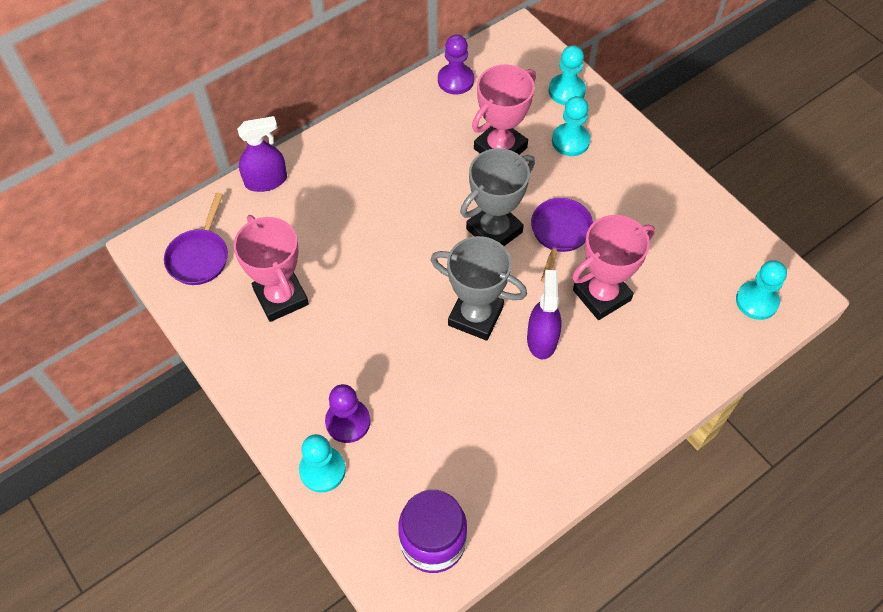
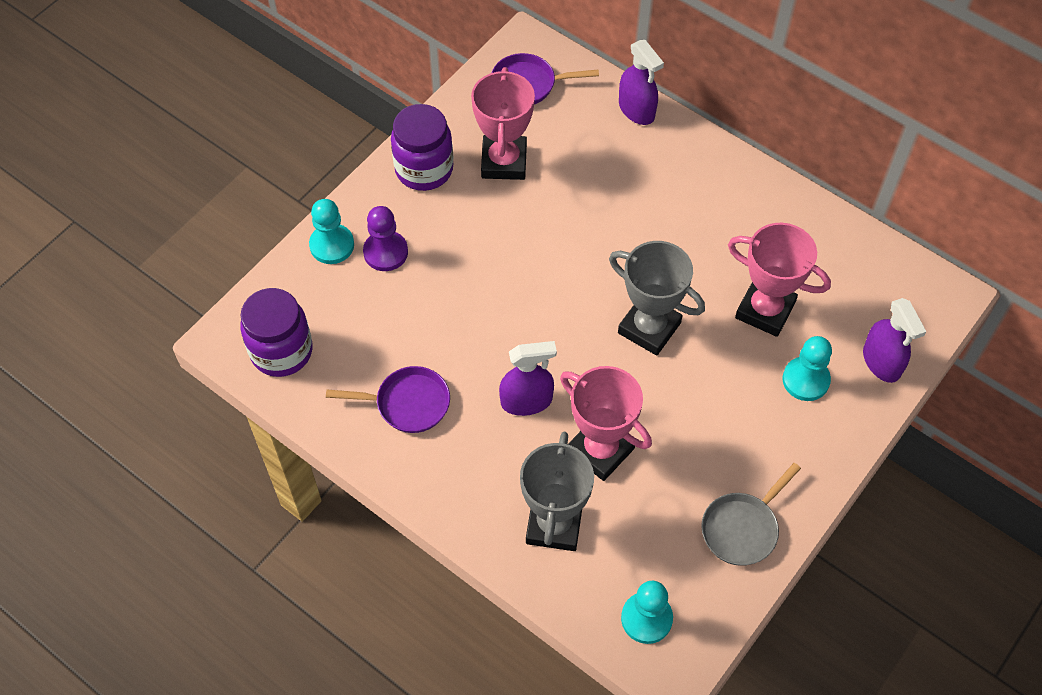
camera: 75 degrees right, 0 degrees up
(263, 367) = (424, 169): none -> purple jar
(281, 297) = (504, 162): pink trophy -> pink trophy turned 45 degrees counterclockwise
(455, 80) = (846, 244): purple pawn -> none
(475, 316) = (535, 333): grey trophy -> grey trophy (554, 524)
(559, 233) = (669, 393): purple pan -> purple pan (408, 403)
(566, 91) = (881, 362): turquoise pawn -> purple spray bottle
(690, 217) = (742, 528): none -> grey pan

